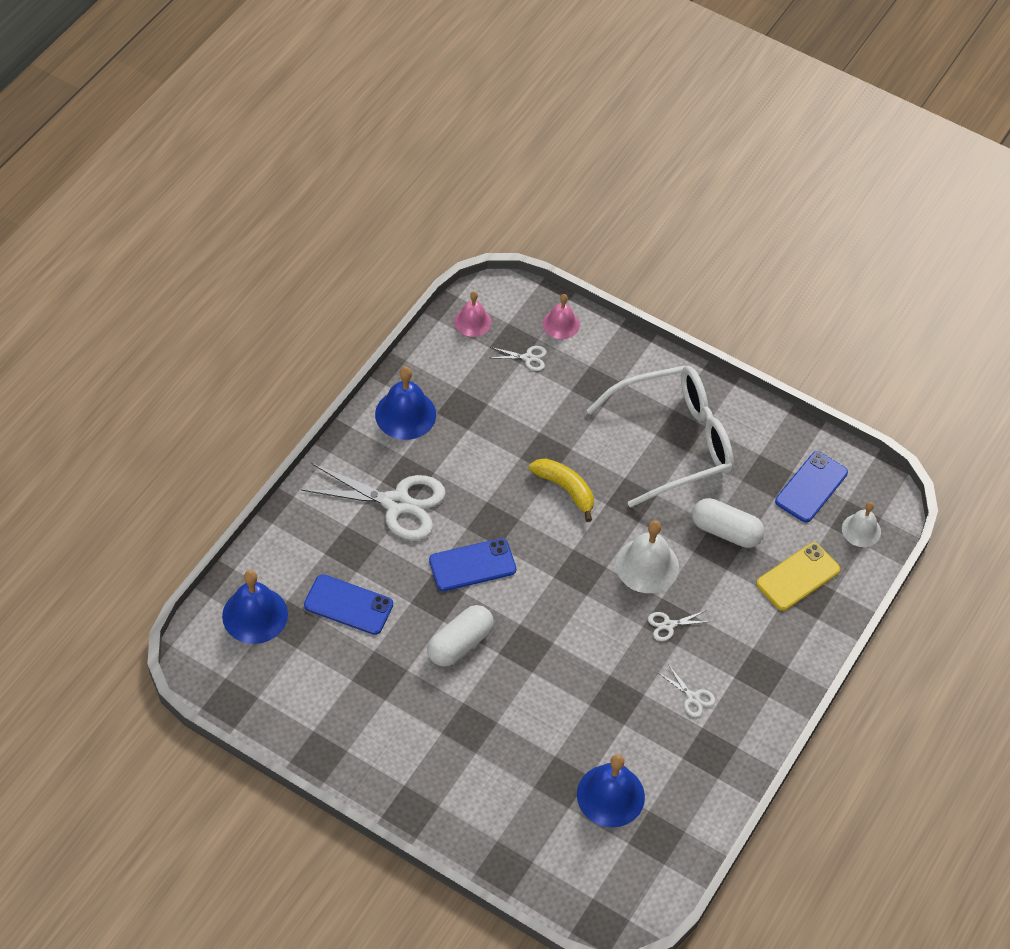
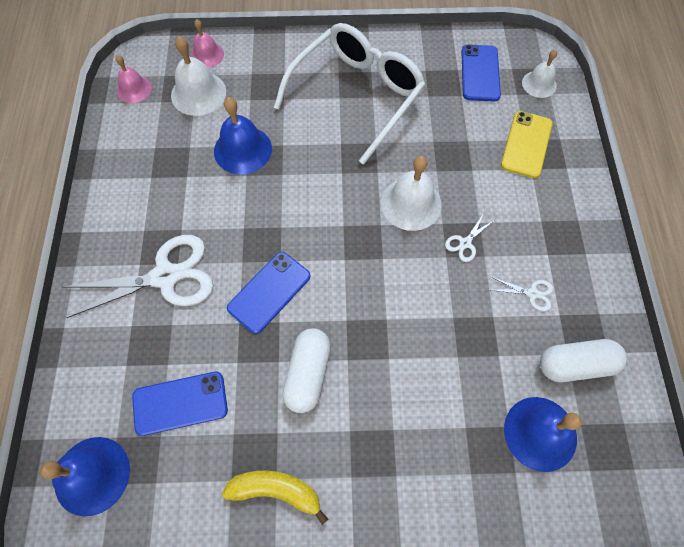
camera: 30 degrees left, 10 degrees up
(405, 414) = (124, 193): blue bell -> blue bell (242, 149)
(528, 358) = (198, 93): white scissors -> white bell
(565, 489) = (301, 179): yellow banana -> yellow banana (276, 491)
(726, 531) = (447, 141): white capsule -> white capsule (575, 364)

